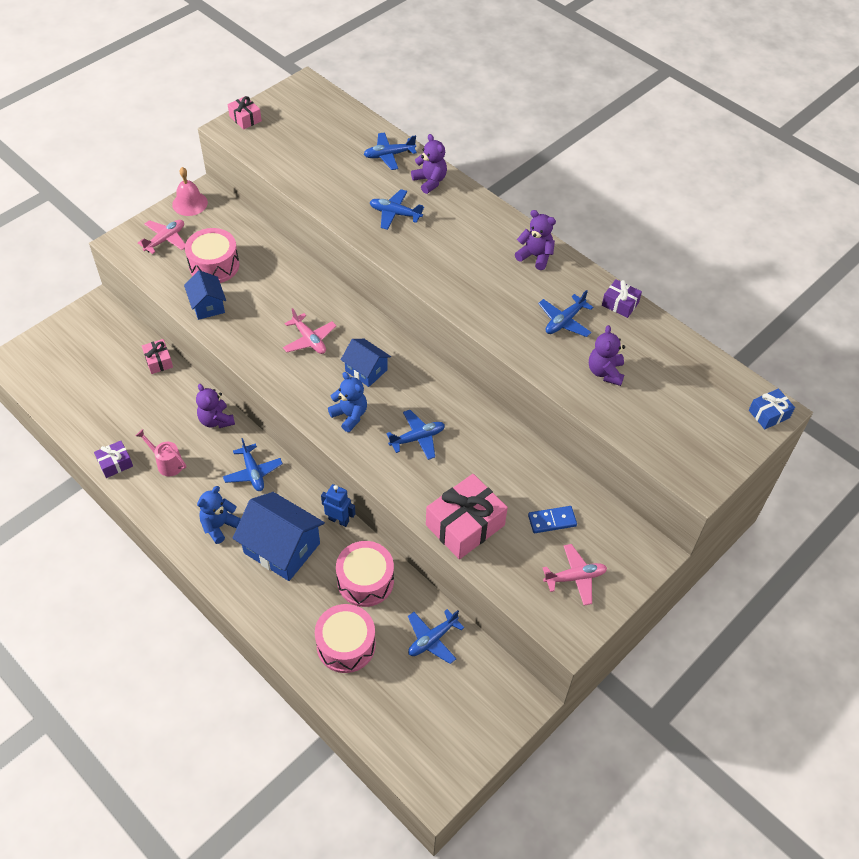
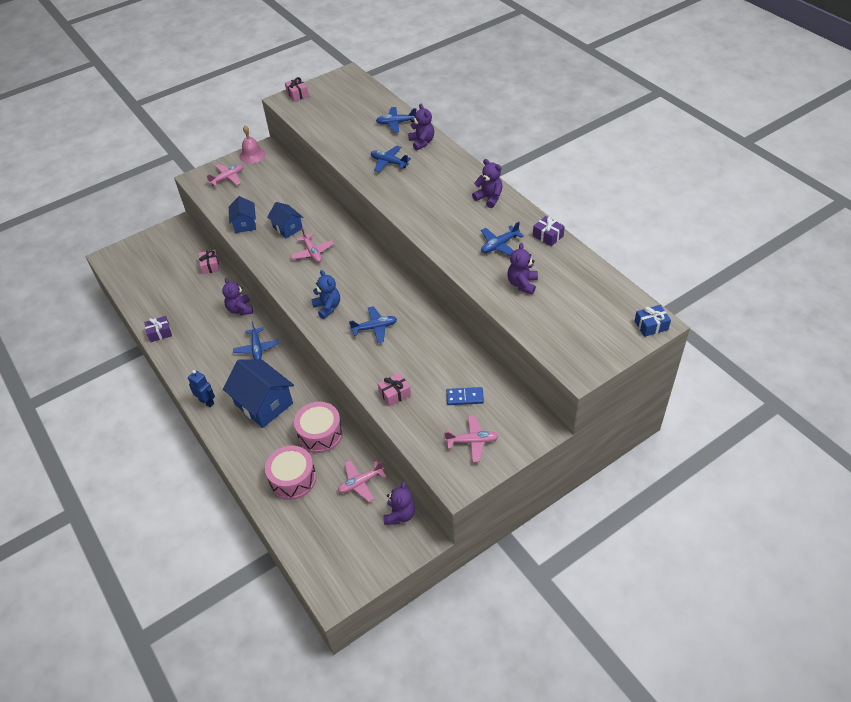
camera: 15 degrees right, 5 degrees down
(167, 463) = (196, 336): pink watering can -> none
(214, 265) = (257, 197): pink drum -> none
(219, 526) = (222, 383): blue teddy bear -> none
(339, 520) = (311, 388): blue robot -> blue robot (207, 402)
(366, 370) = (349, 277): blue house -> blue house (287, 228)
(432, 639) = (360, 483): blue plane -> pink plane
(465, 525) = (394, 393): pink gift -> pink gift, size x0.52
(490, 674) = (400, 515): none -> purple teddy bear

